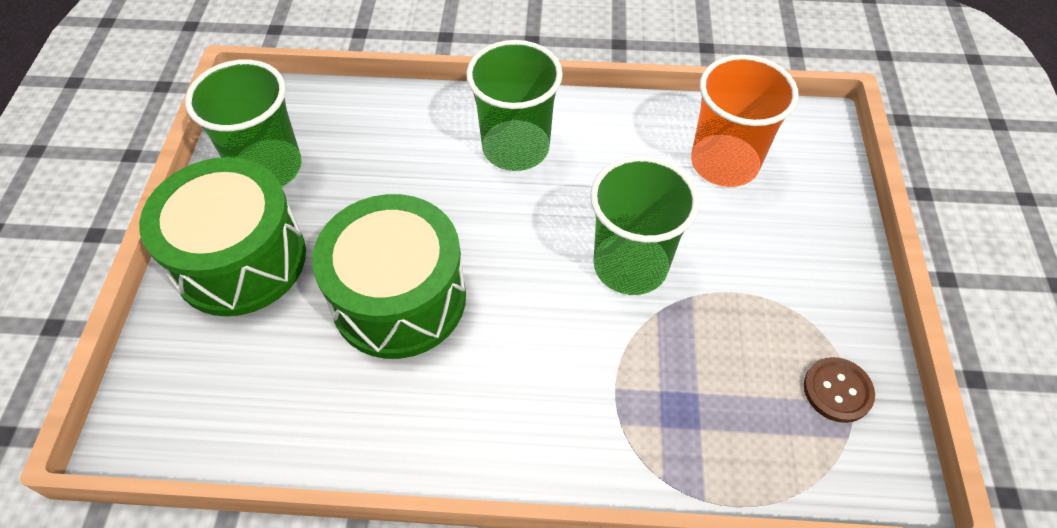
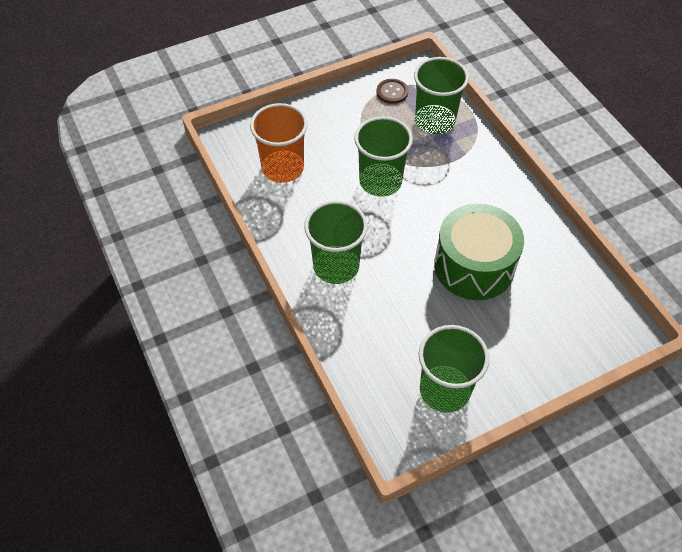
camera: 120 degrees left, 0 degrees up
(240, 260) = (512, 356): green drum -> none
(727, 420) = (434, 121): none -> green cup

